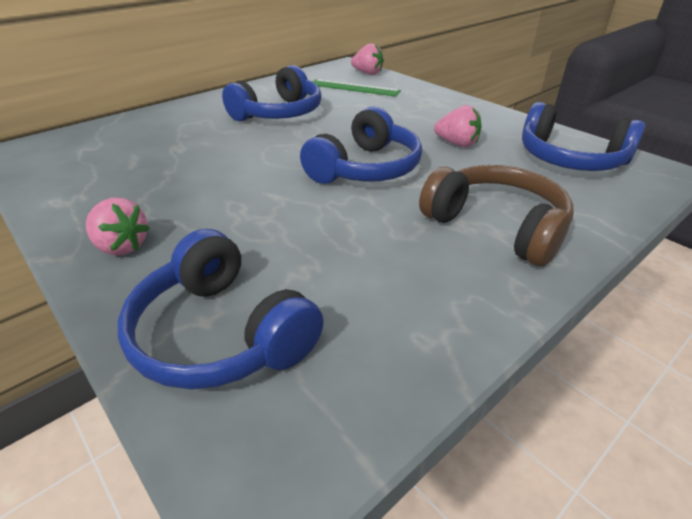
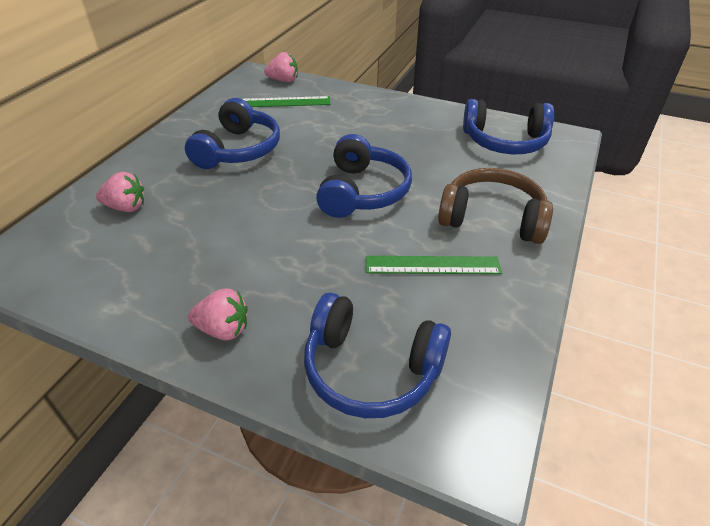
camera: 25 degrees left, 5 degrees up
(384, 252) = (432, 265): none -> green ruler
(457, 144) = (416, 147): pink strawberry -> pink strawberry (126, 207)

